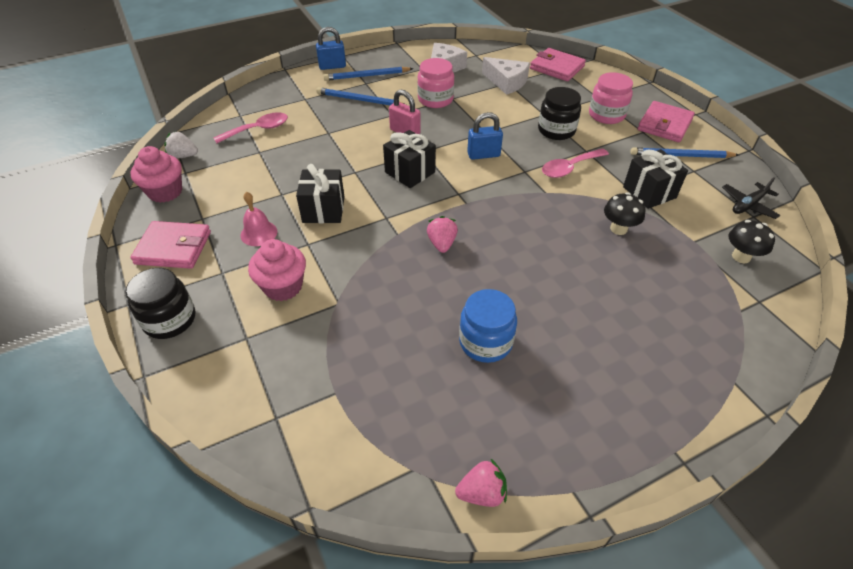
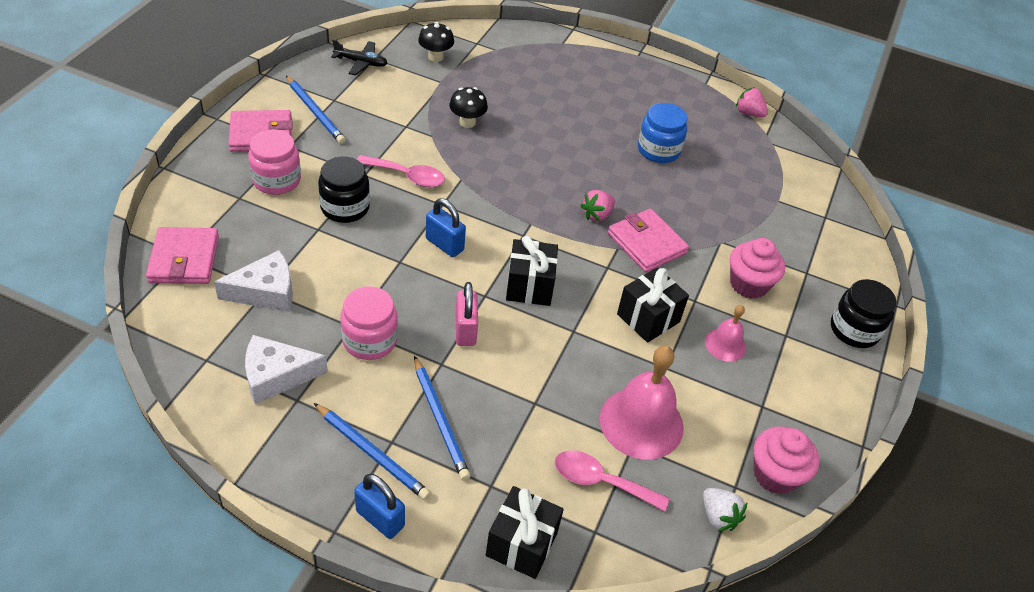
camera: 135 degrees left, 0 degrees up
(173, 248) = (811, 394): pink wallet -> pink wallet (647, 243)
(265, 162) = (641, 422): none -> pink bell
(506, 82) = (265, 292): white cheese -> white cheese turned 75 degrees clockwise
(649, 192) = (397, 118): black gift -> black gift (521, 544)

